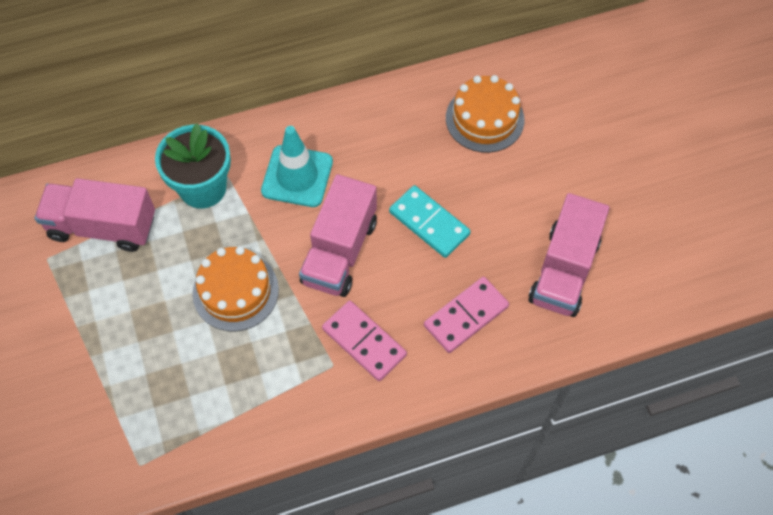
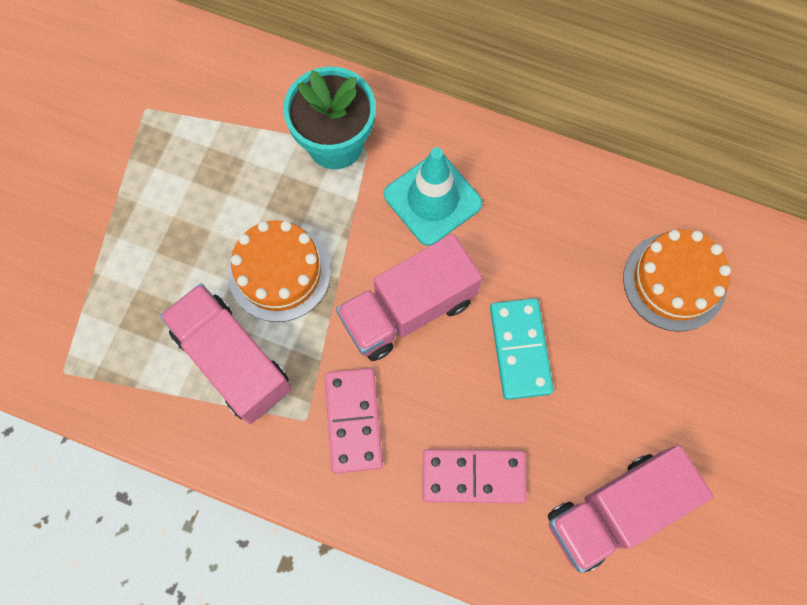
camera: 40 degrees right, 10 degrees up
(103, 227) = (216, 114): pink truck -> pink truck (232, 360)

